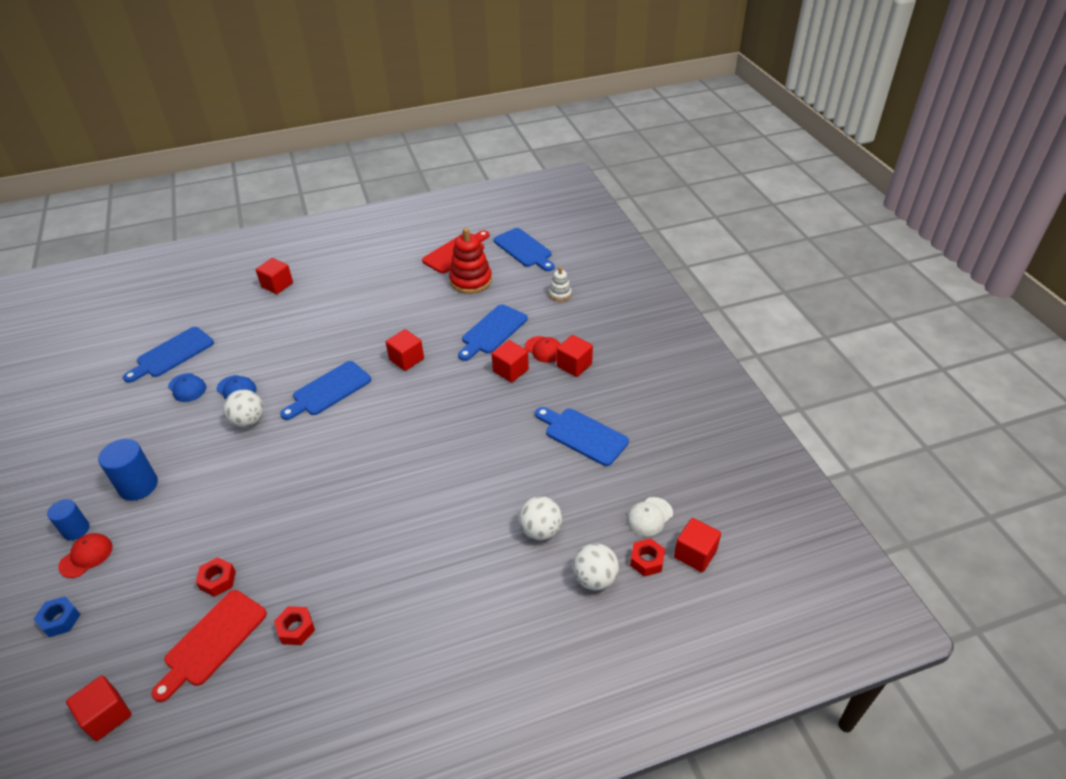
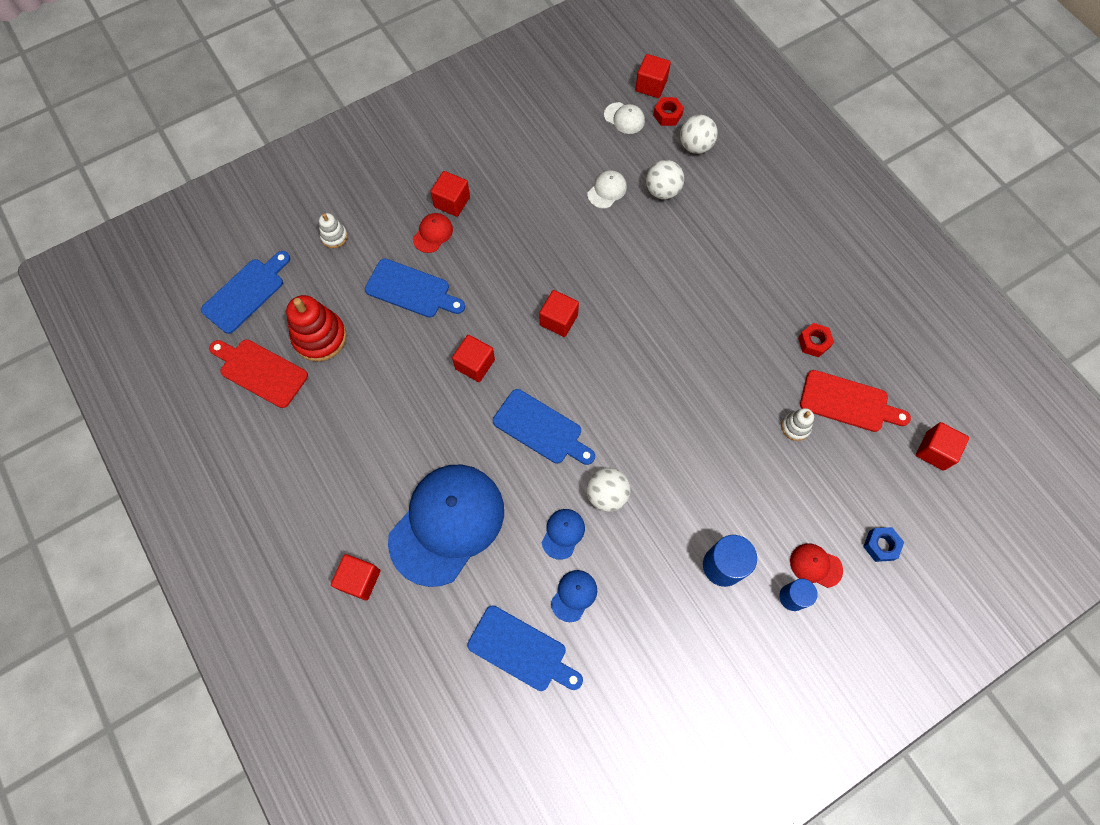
camera: 105 degrees left, 25 degrees up
(218, 580) = (795, 427): red nut -> white stacking toy
(287, 329) = (447, 524): none -> blue cap
(510, 370) = (472, 257): red cube -> red cube (558, 320)
(555, 481) = (607, 190): none -> white cap
(583, 435) = (546, 178): blue cutting board -> none

